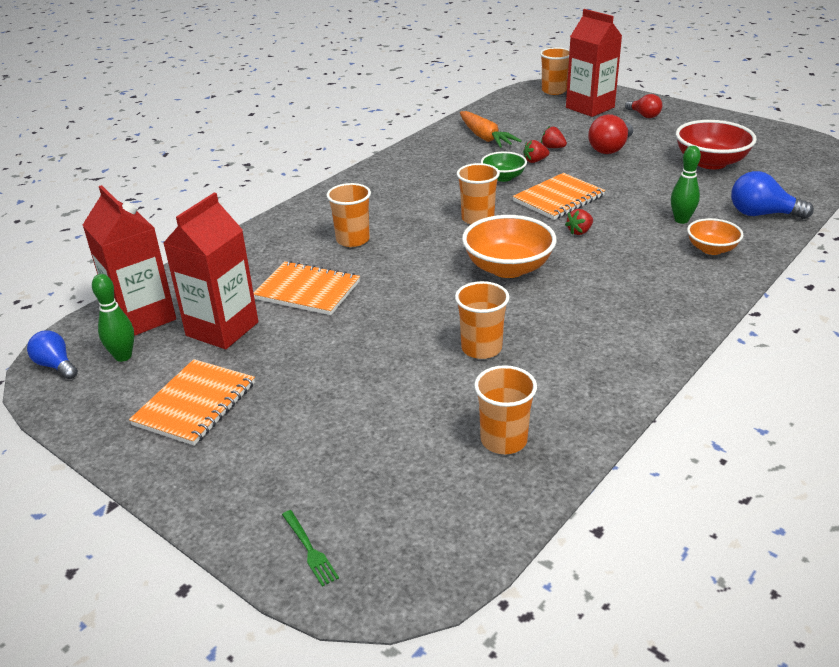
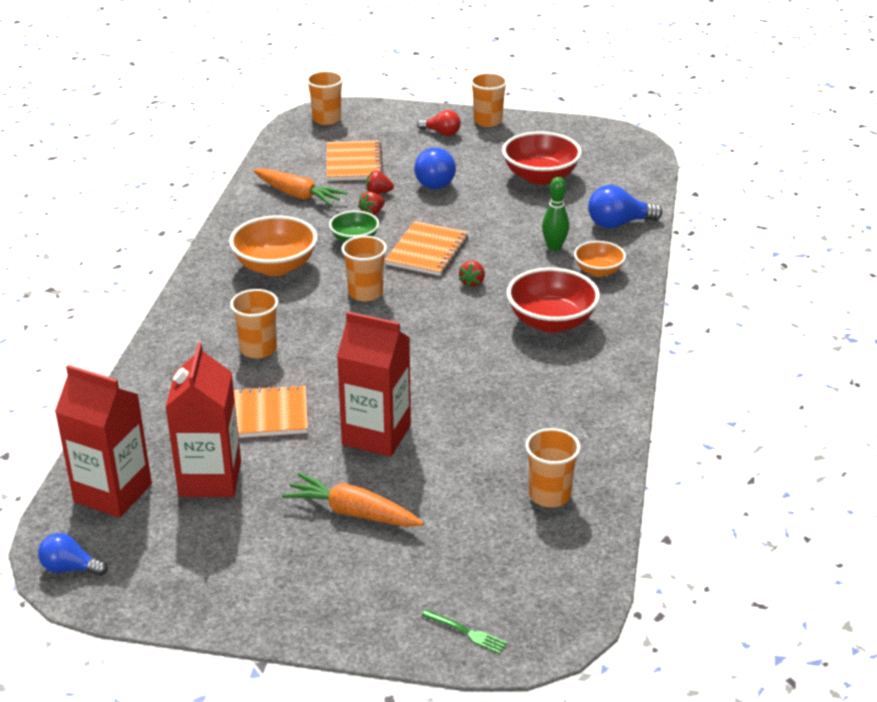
camera: 30 degrees left, 0 degrees up
(123, 356) = (134, 537): green bowling pin -> none
(195, 404) = (254, 555): orange notebook -> orange notebook (353, 163)
(308, 395) = (352, 512): none -> orange carrot
(481, 348) = (471, 422): orange cup -> orange cup (488, 121)
(508, 268) = (435, 338): orange bowl -> orange bowl (275, 266)
(590, 107) = (380, 134): red carton -> red carton (376, 435)
(610, 149) = (436, 181): red light bulb -> blue light bulb
(630, 281) = (551, 322): none -> red bowl

